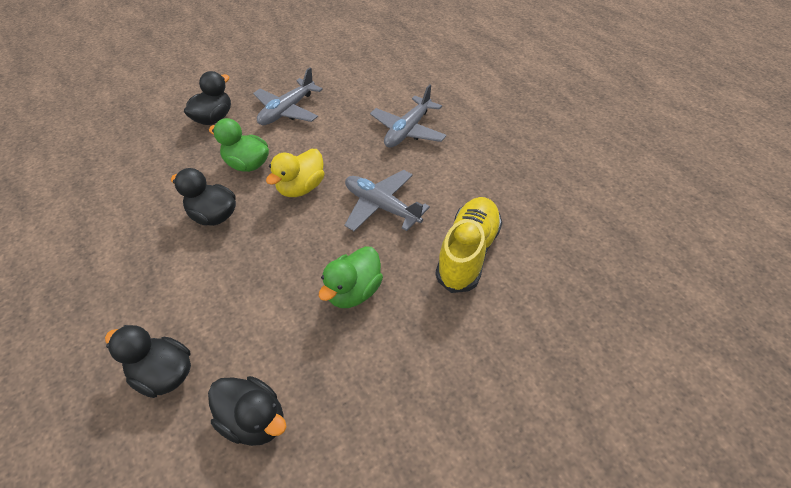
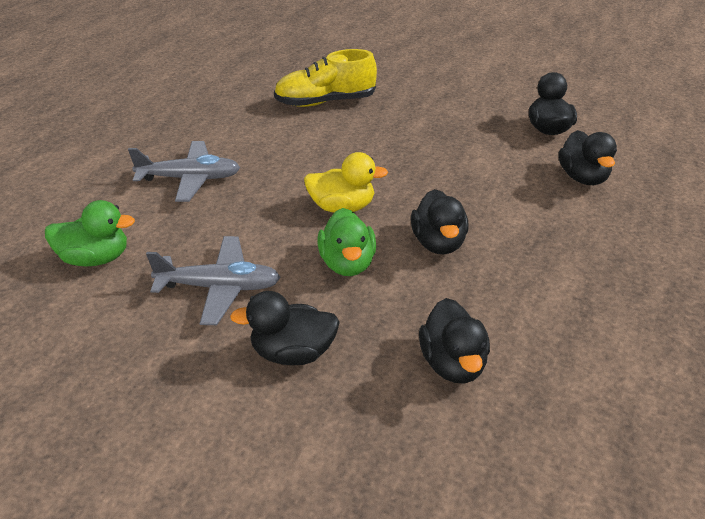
camera: 125 degrees left, 10 degrees down
(134, 167) = (452, 363): none -> black duck
(354, 291) = (416, 132): green duck -> green duck (96, 258)
(381, 206) = (318, 153): grey plane -> none

